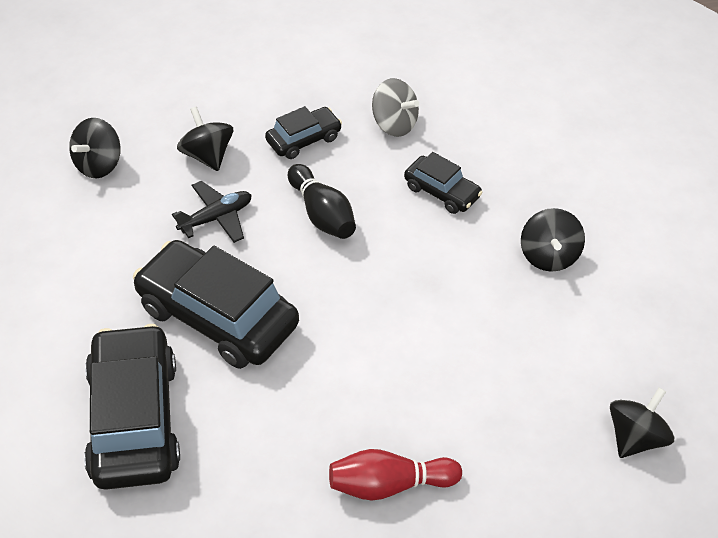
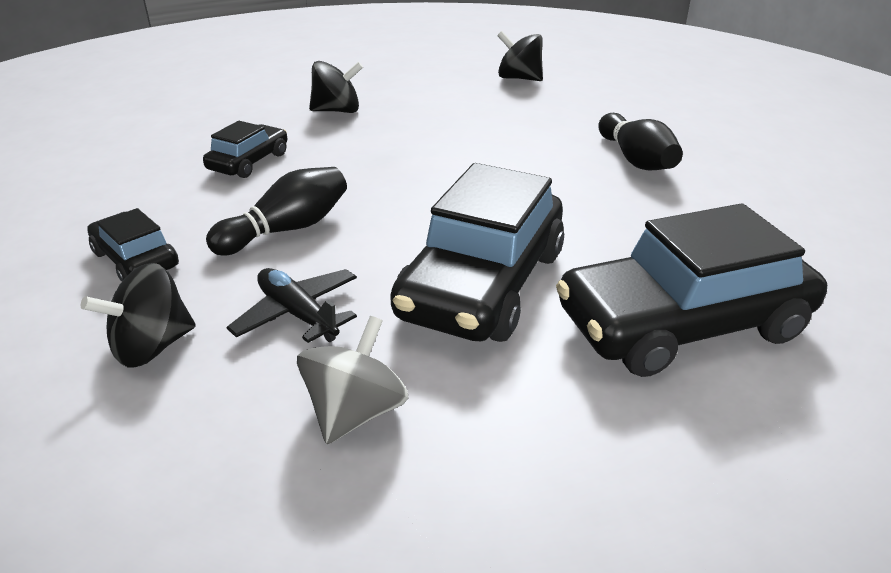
camera: 100 degrees left, 15 degrees down
(98, 164) = (150, 493): black spinning top -> none
(389, 485) = (635, 160): red bowling pin -> black bowling pin
(394, 124) = (123, 197): grey spinning top -> grey spinning top (355, 412)

